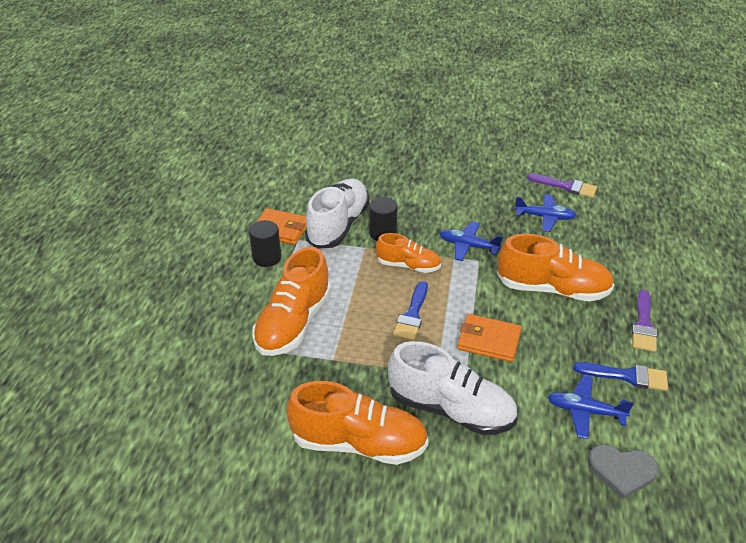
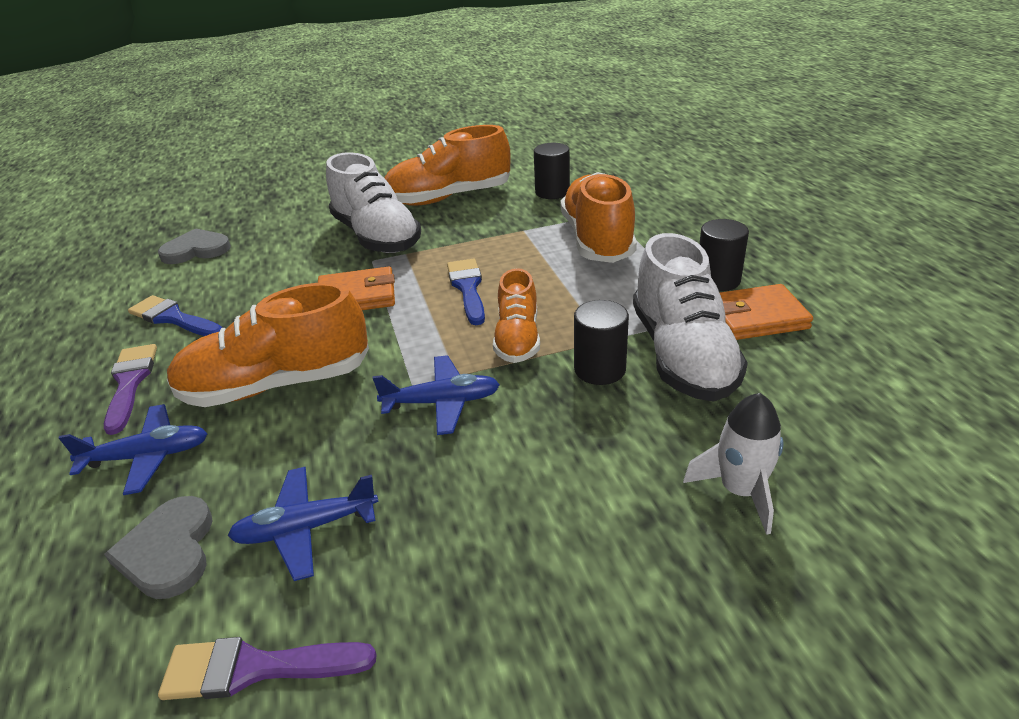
camera: 155 degrees right, 5 degrees down
(266, 402) = (552, 192): none -> black cylinder
(378, 174) = (740, 491): none -> white rocket
(408, 265) = (518, 338): orange shoe -> orange shoe turned 75 degrees counterclockwise
(451, 409) = (376, 236): white shoe -> white shoe turned 120 degrees counterclockwise
(585, 411) = (230, 275): blue plane -> blue plane (148, 456)
(601, 228) = (168, 551): none -> grey heart
(626, 376) = (173, 318): blue brush -> blue brush turned 45 degrees clockwise

